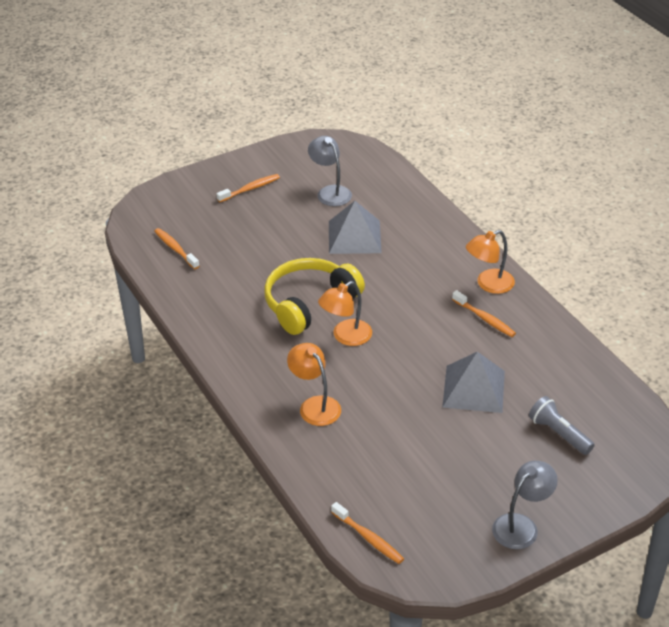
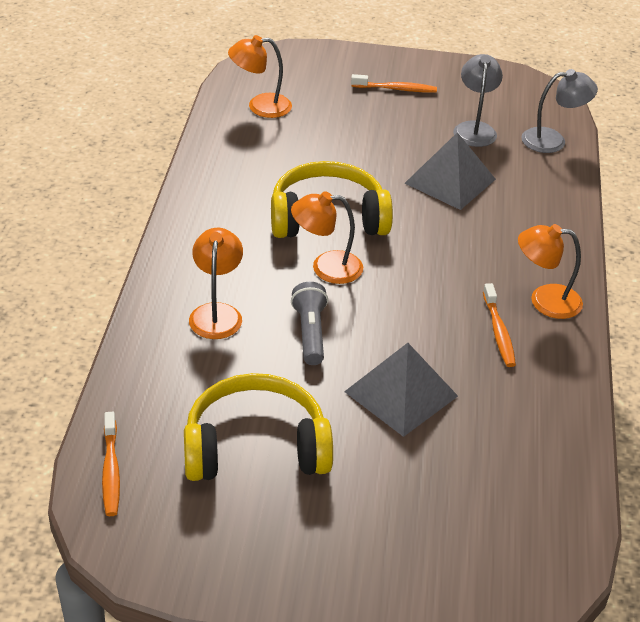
camera: 35 degrees right, 0 degrees up
(175, 249) = (260, 106): orange toothbrush -> orange lamp
(432, 471) = (255, 447): none -> yellow headphones
(521, 525) = (282, 566): grey lamp -> grey lamp (553, 140)
(558, 433) = (443, 498): grey flashlight -> grey flashlight (310, 333)

